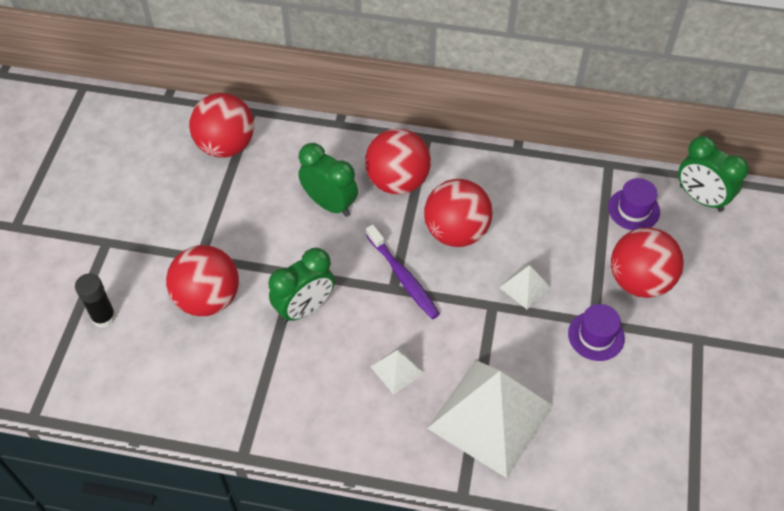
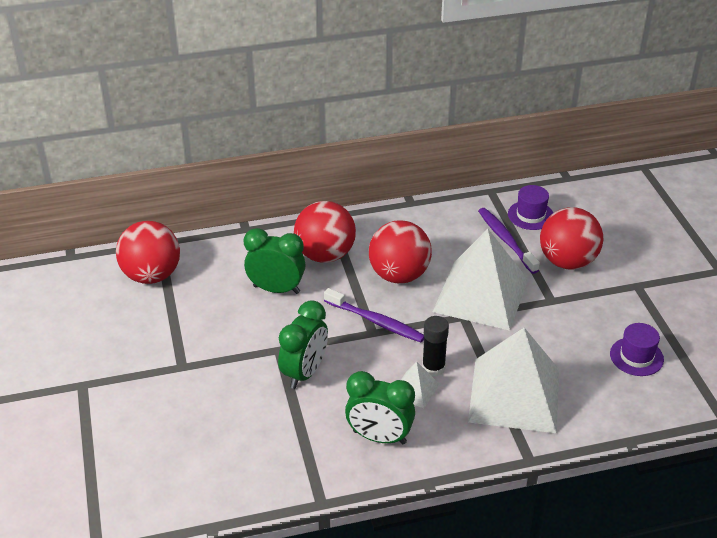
camera: 25 degrees left, 15 degrees down
(104, 317) = (118, 444): black glue stick -> black glue stick (433, 368)
(208, 298) = (210, 395): red ball -> none
(525, 287) = (481, 295): white pyramid -> white pyramid, size x2.31
(589, 231) = (506, 240): none -> purple toothbrush
(596, 336) = (559, 309): purple hat -> purple hat (636, 356)
(700, 198) = (576, 192): green clock -> green clock (379, 437)

